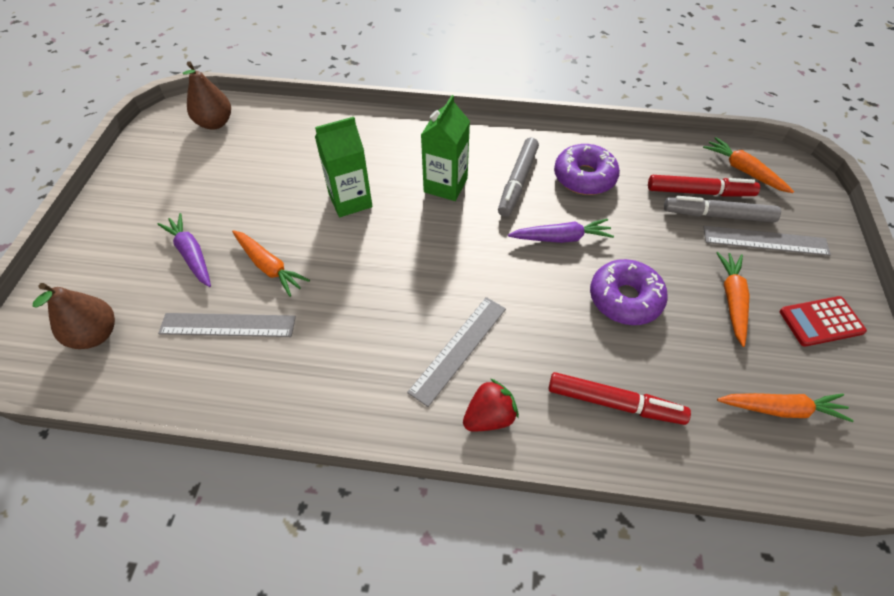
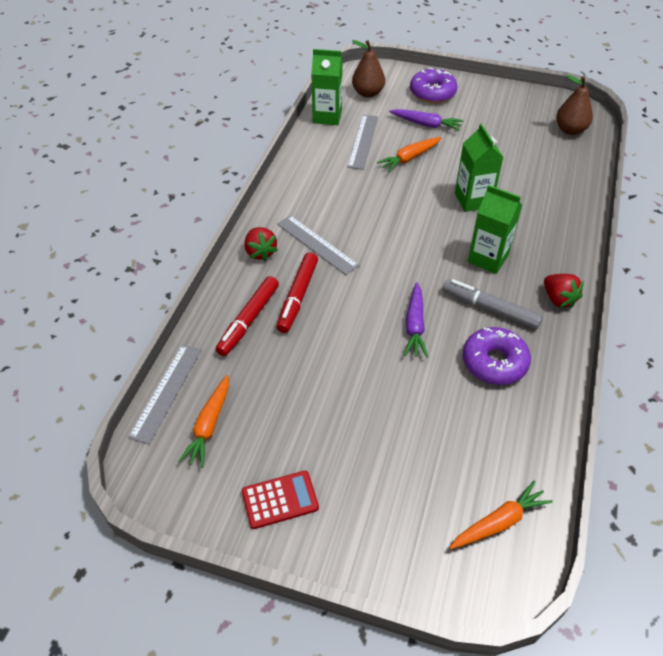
camera: 100 degrees right, 5 degrees down
(156, 384) = (327, 116): none -> green carton
(191, 254) = (426, 124): purple carrot -> purple carrot turned 45 degrees clockwise
(489, 136) = (558, 299): none -> red strawberry
(625, 299) = (339, 353): purple donut -> purple donut (432, 93)
(699, 192) = (465, 460): red marker -> red marker (297, 297)
(718, 215) = (429, 465): grey marker -> none
(732, 300) = (321, 434): orange carrot -> none
(765, 241) = (387, 496): grey ruler -> grey ruler (166, 392)
(821, 321) = (280, 500): red calculator -> red calculator turned 75 degrees clockwise

